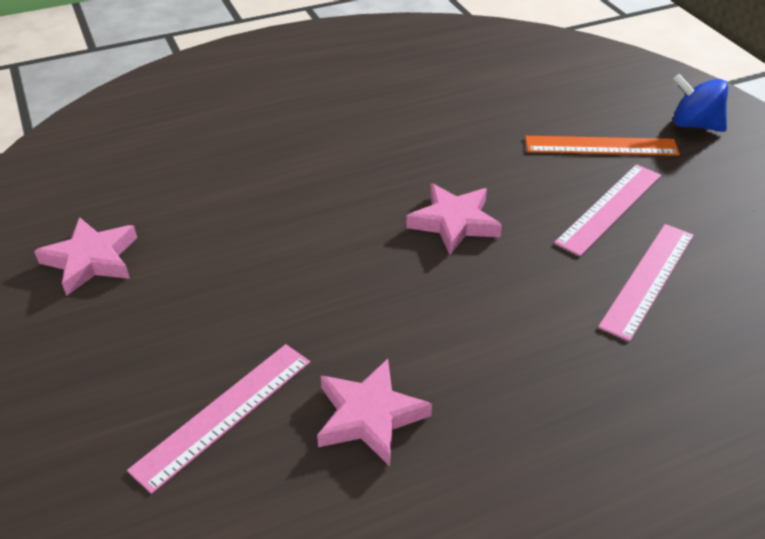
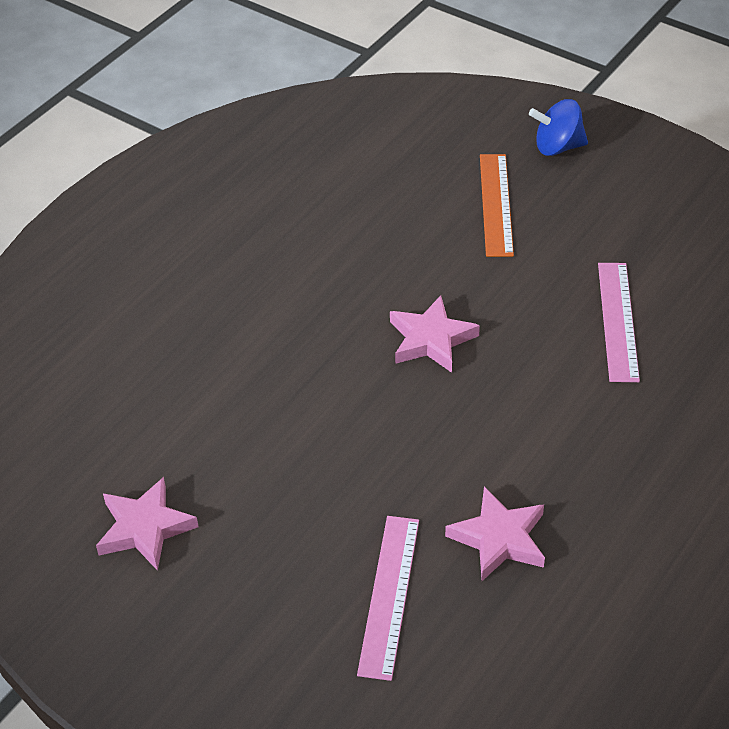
camera: 30 degrees left, 5 degrees up
(601, 146) = (496, 204): orange ruler -> orange ruler turned 60 degrees counterclockwise
(609, 208) = (545, 266): pink ruler -> none

